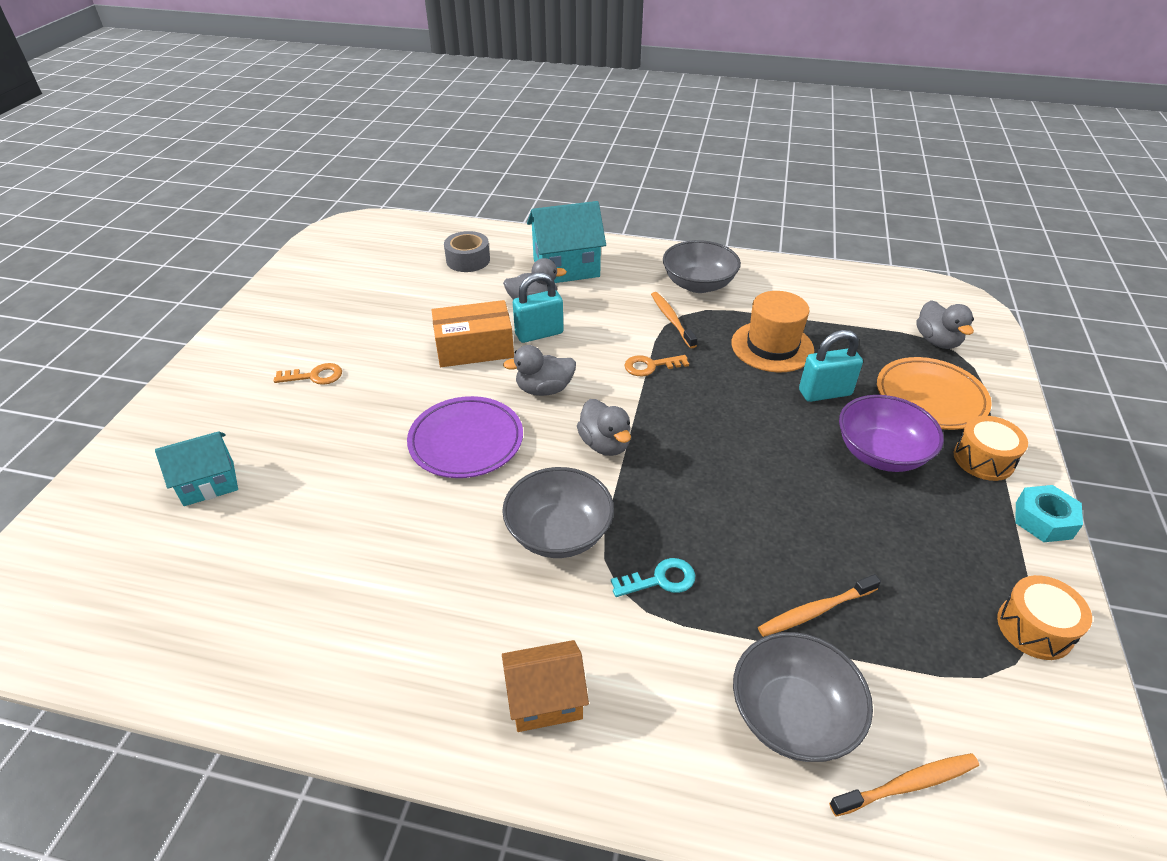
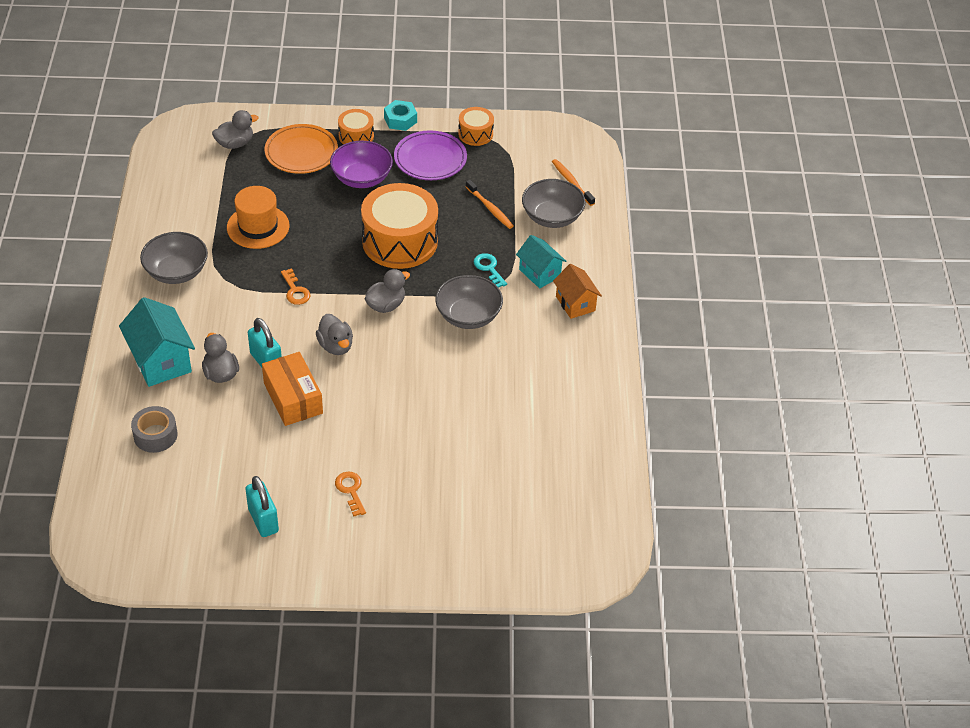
camera: 105 degrees left, 5 degrees up
(209, 484) = (479, 507): turquoise house -> turquoise house (539, 273)
(466, 441) = (401, 377): purple plate -> purple plate (430, 159)
(671, 320) = (232, 284): orange toothbrush -> none
(735, 477) = (400, 241): none -> orange drum
(825, 393) = (307, 201): turquoise padlock -> turquoise padlock (263, 520)

